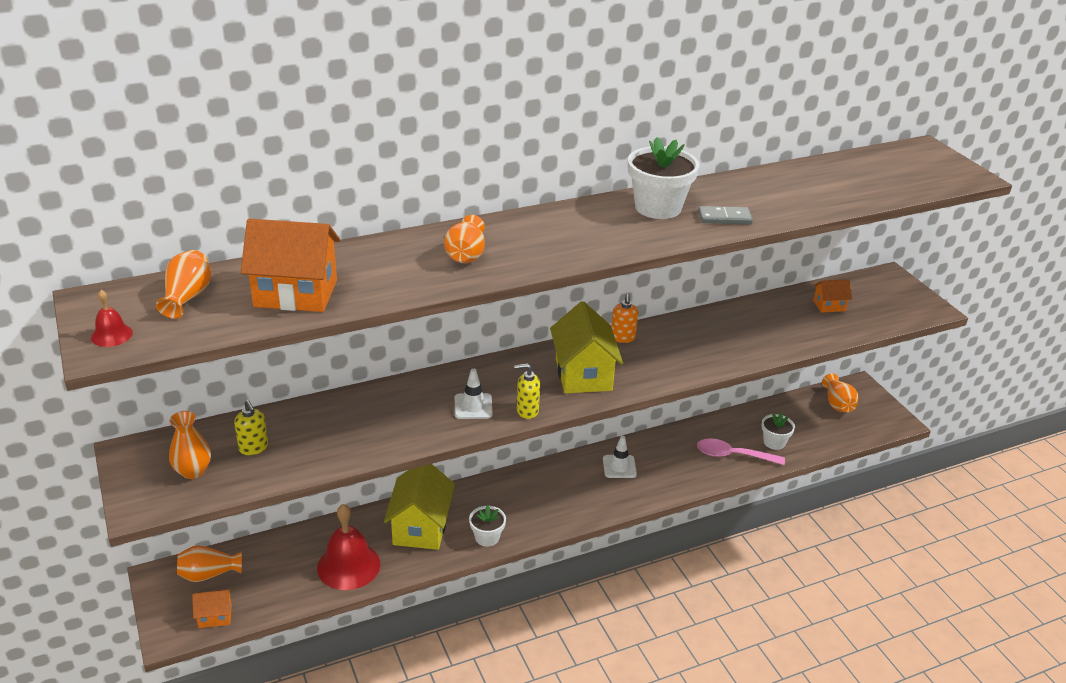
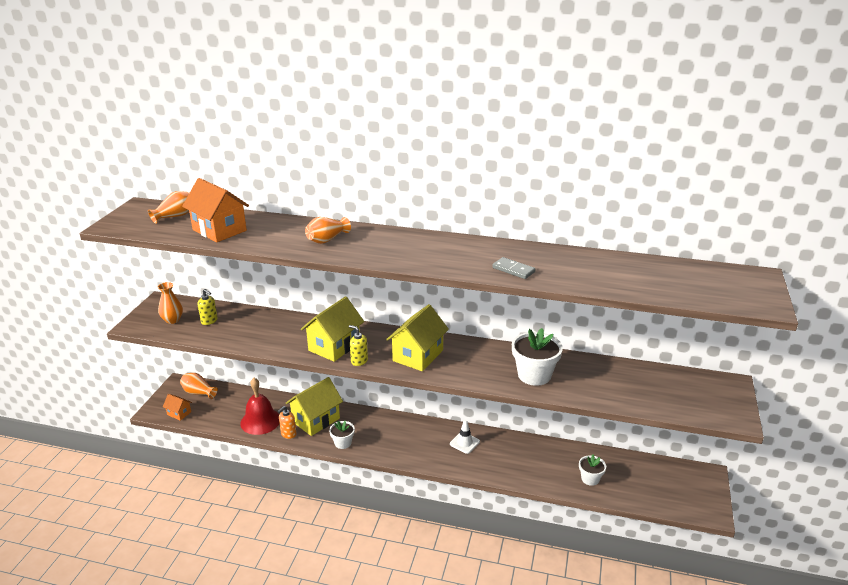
camera: 40 degrees right, 5 degrees down
(111, 335) = (122, 221): red bell -> none
(253, 448) = (209, 321): yellow soap dispenser -> yellow soap dispenser turned 60 degrees counterclockwise
(473, 406) = (334, 346): white traffic cone -> yellow house
(622, 338) = (470, 345): orange soap dispenser -> orange soap dispenser (288, 434)
(658, 207) = (479, 251): white flower pot -> white flower pot (534, 375)
(733, 455) = (549, 472): pink spoon -> none
(829, 305) = (648, 383): orange house -> none
(837, 404) = (673, 477): orange vase -> none

